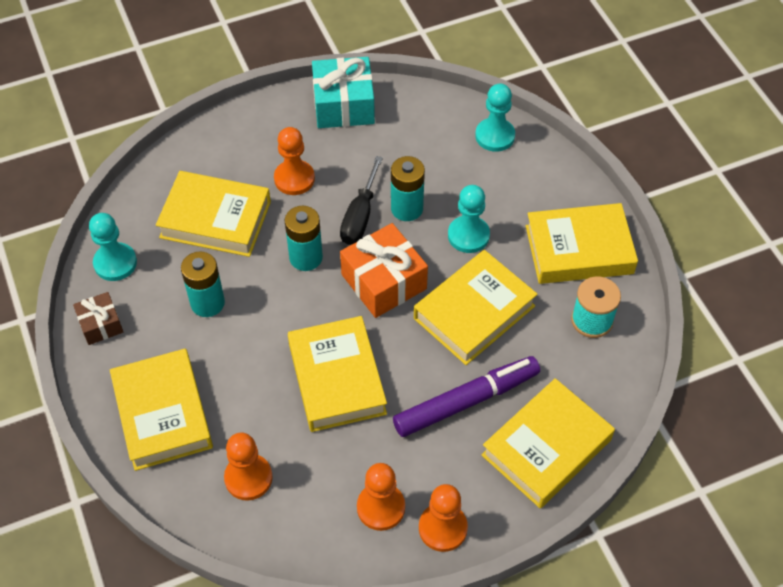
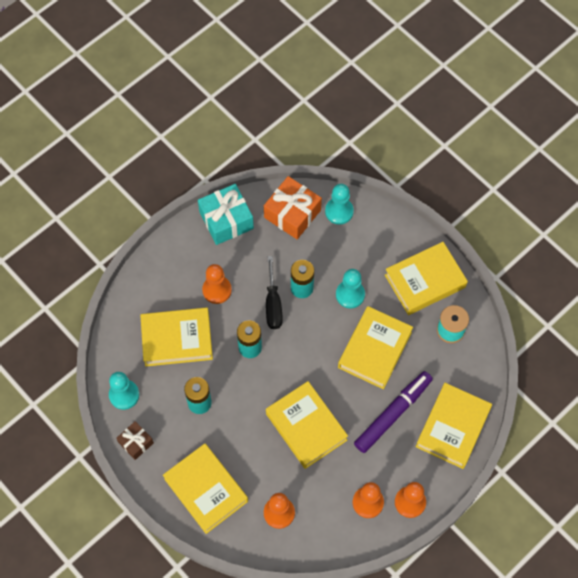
camera: 20 degrees left, 10 degrees up
(384, 282) = (308, 347): orange gift -> orange gift (292, 214)

